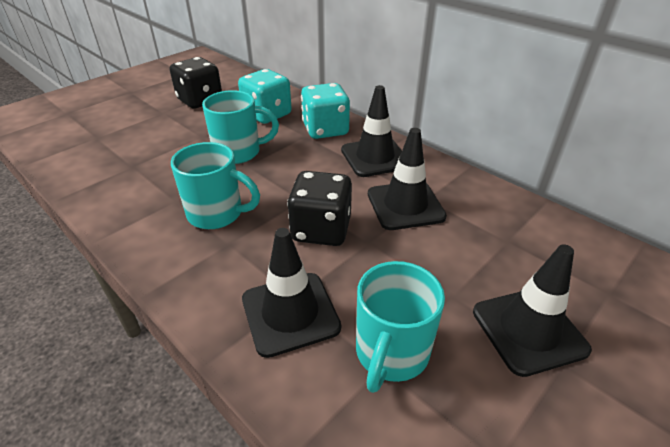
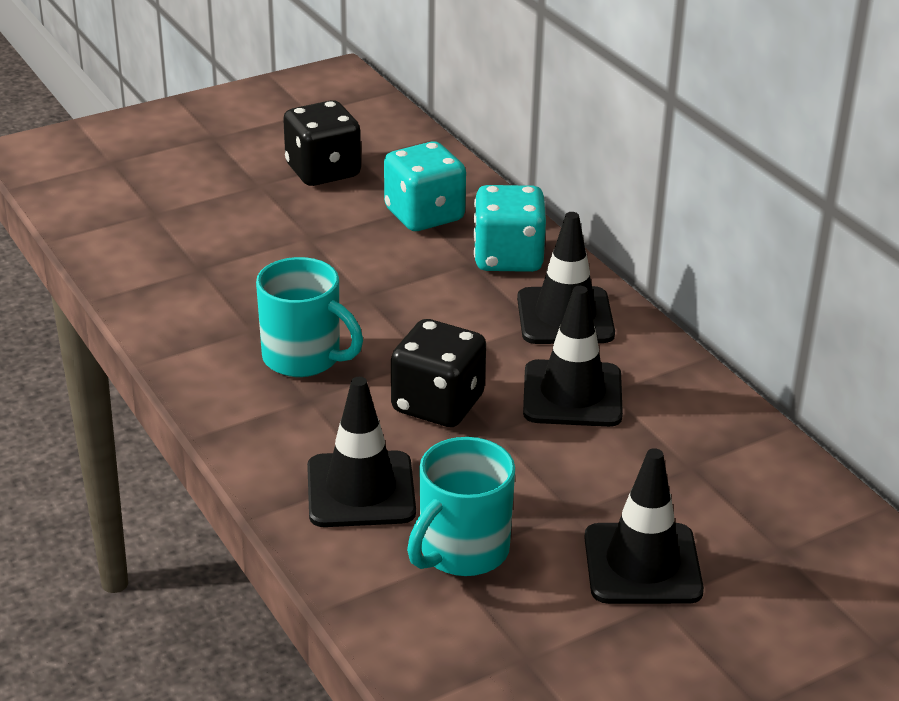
camera: 15 degrees right, 5 degrees down
(239, 152) = (360, 273): turquoise mug -> none

